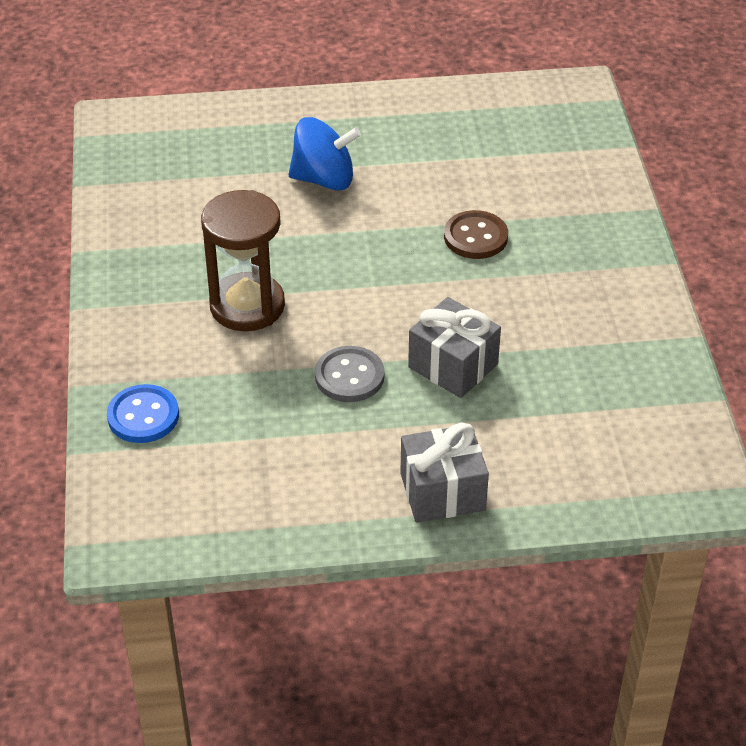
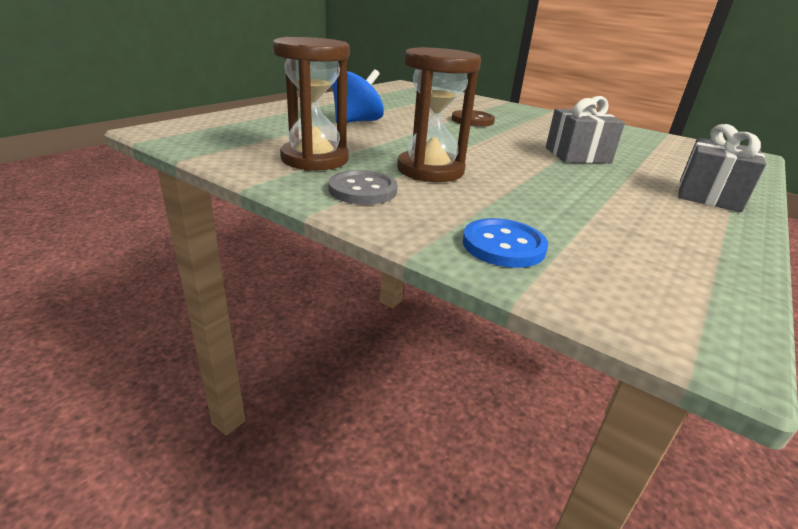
camera: 50 degrees left, 15 degrees down
(177, 236) = (315, 159): none -> brown hourglass
(349, 376) = (553, 175): grey button -> grey button (362, 190)

